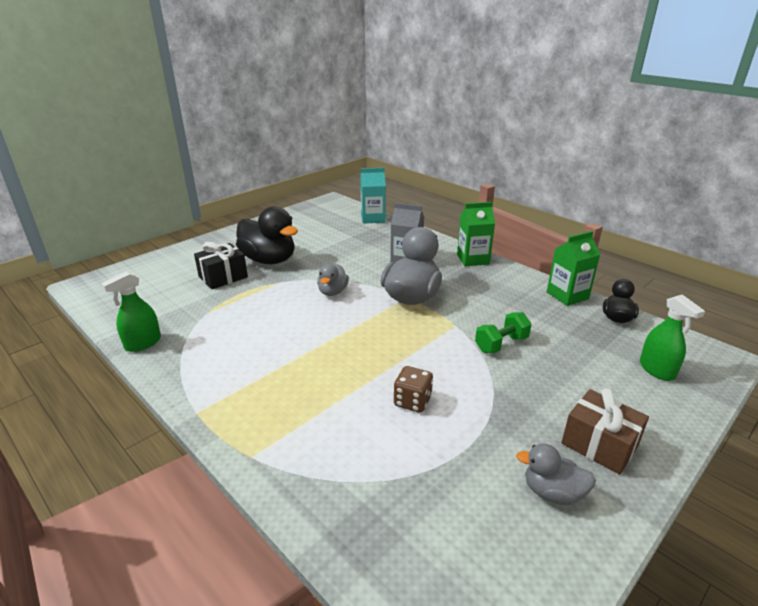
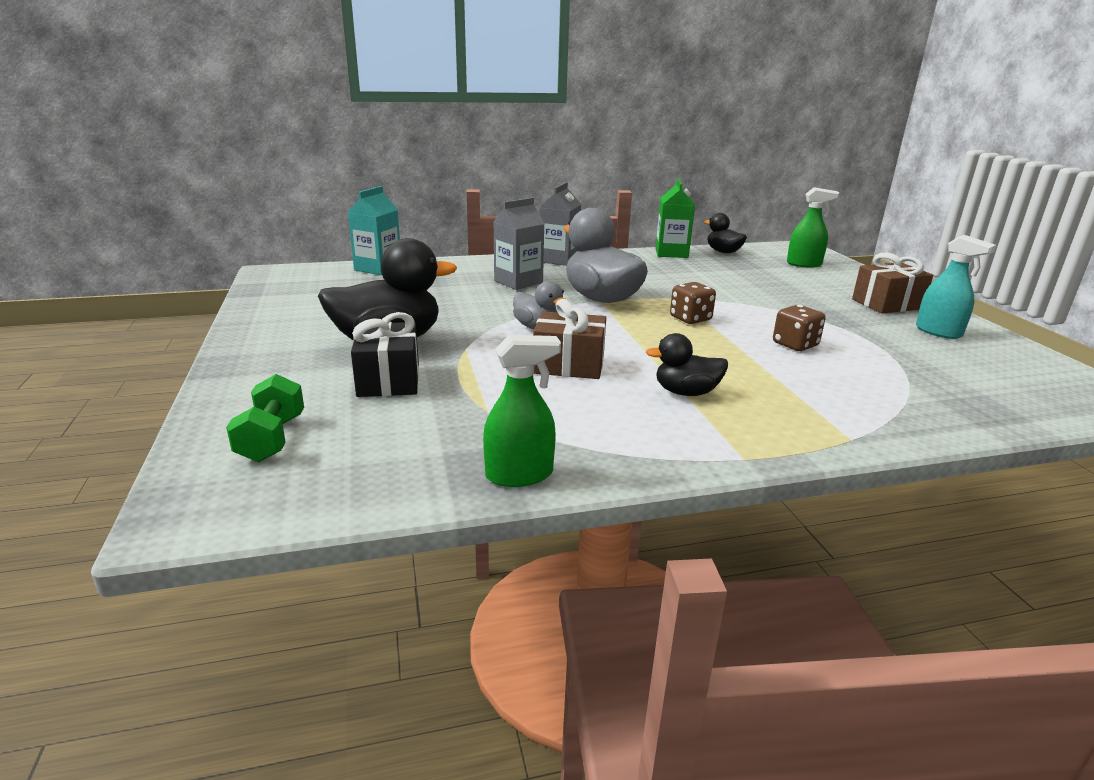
camera: 60 degrees left, 5 degrees down
(143, 343) = (519, 475): green spray bottle -> green spray bottle turned 90 degrees counterclockwise
(277, 369) = (686, 392): none -> black duck
(284, 318) = (569, 365): none -> brown gift
(414, 341) = (690, 319): none -> brown dice
(473, 259) = (558, 260): green carton -> grey carton
(501, 344) = (727, 292): green dumbbell -> green dumbbell (271, 439)
(552, 492) = (938, 332): grey duck -> turquoise spray bottle

